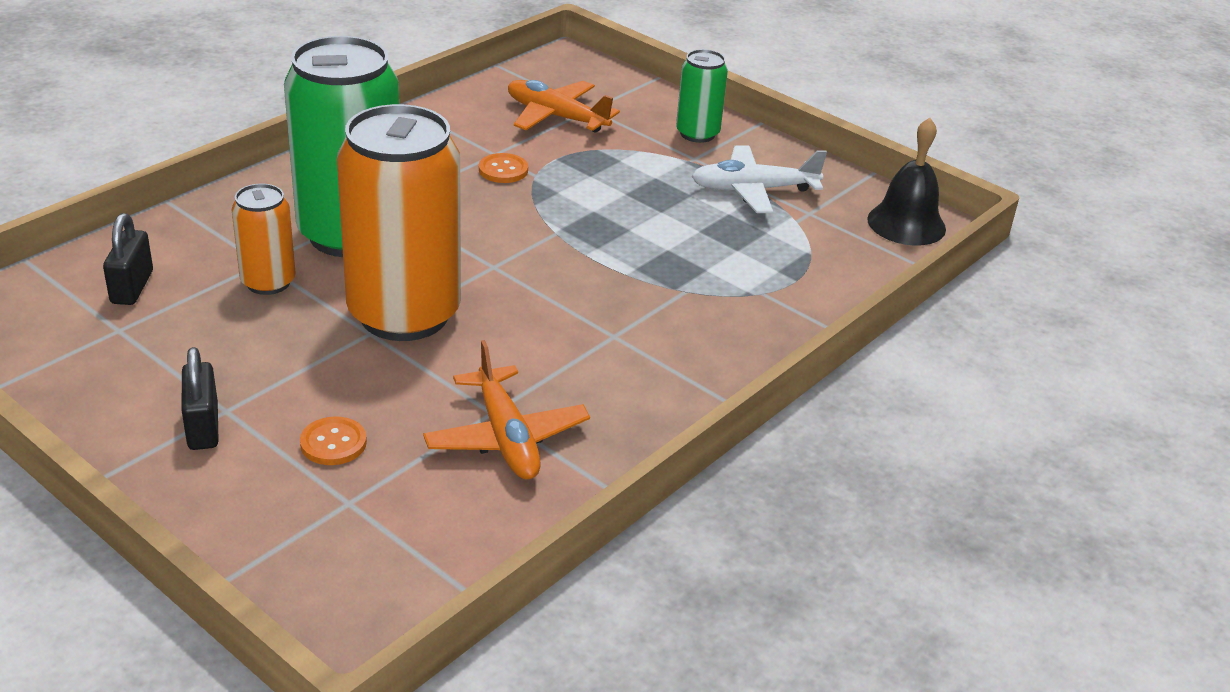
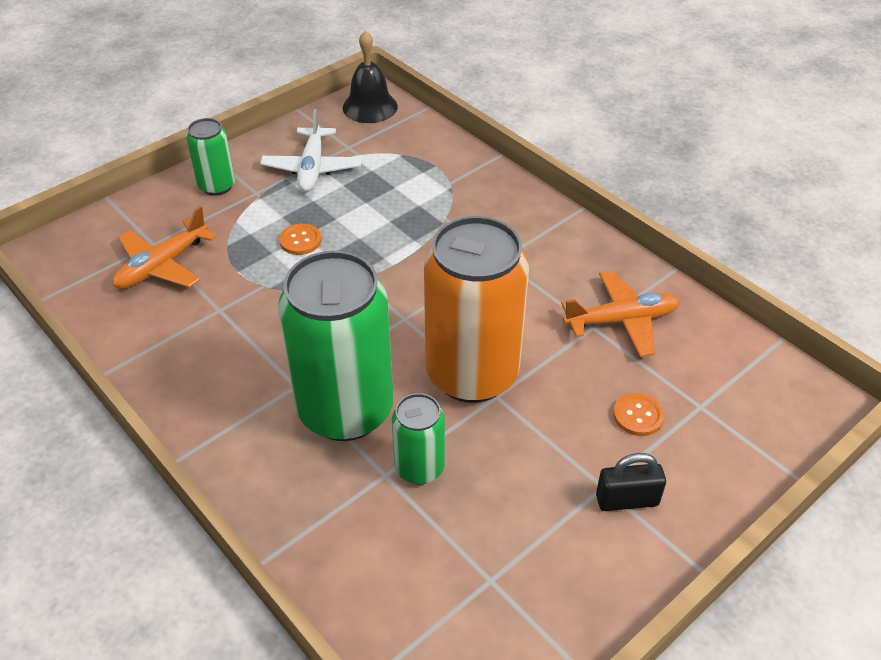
camera: 80 degrees left, 10 degrees up
(132, 287) = (421, 577): black padlock -> none
(268, 282) = (419, 468): orange can -> green can
(503, 170) = (251, 305): orange button -> orange button (300, 240)

